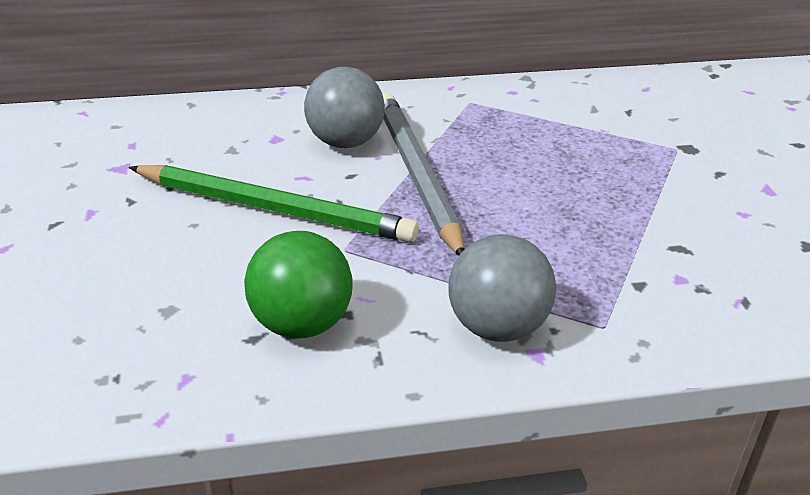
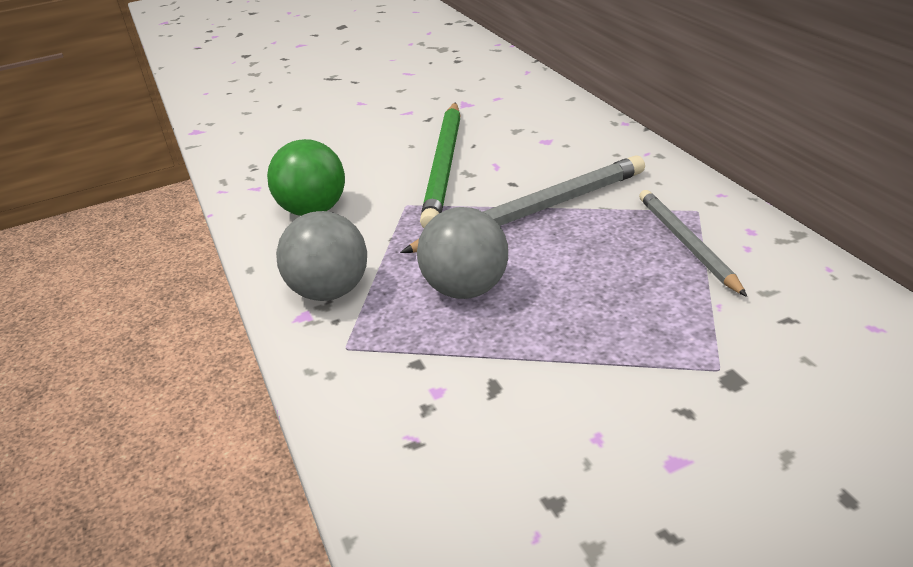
camera: 80 degrees right, 0 degrees up
(345, 142) = (562, 168): grey ball -> grey ball (466, 289)
(516, 119) = (687, 243): none -> grey pencil

